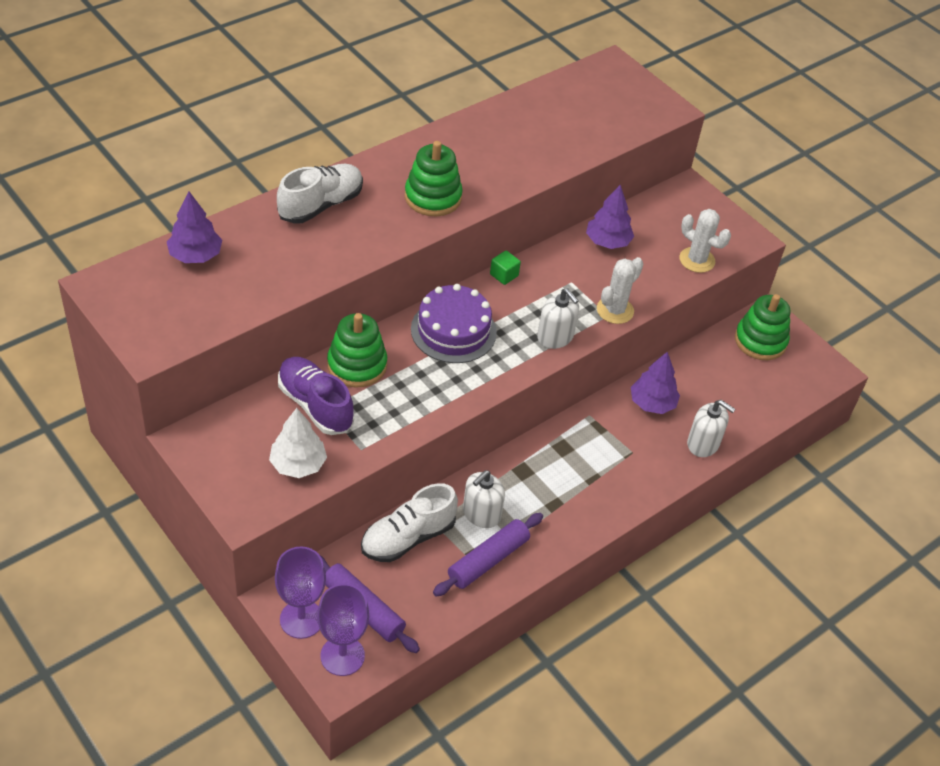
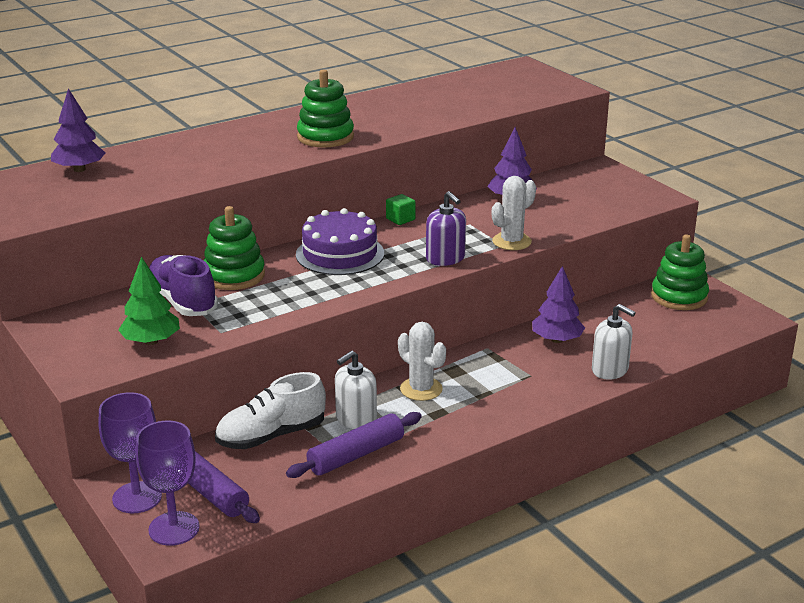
camera: 10 degrees right, 20 degrees down
(298, 464) = (151, 341): white tree -> green tree
(320, 205) = (213, 141): white shoe -> none
(555, 337) = (445, 258): white soap dispenser -> purple soap dispenser
(697, 260) = (603, 210): white cactus -> white cactus (421, 389)

